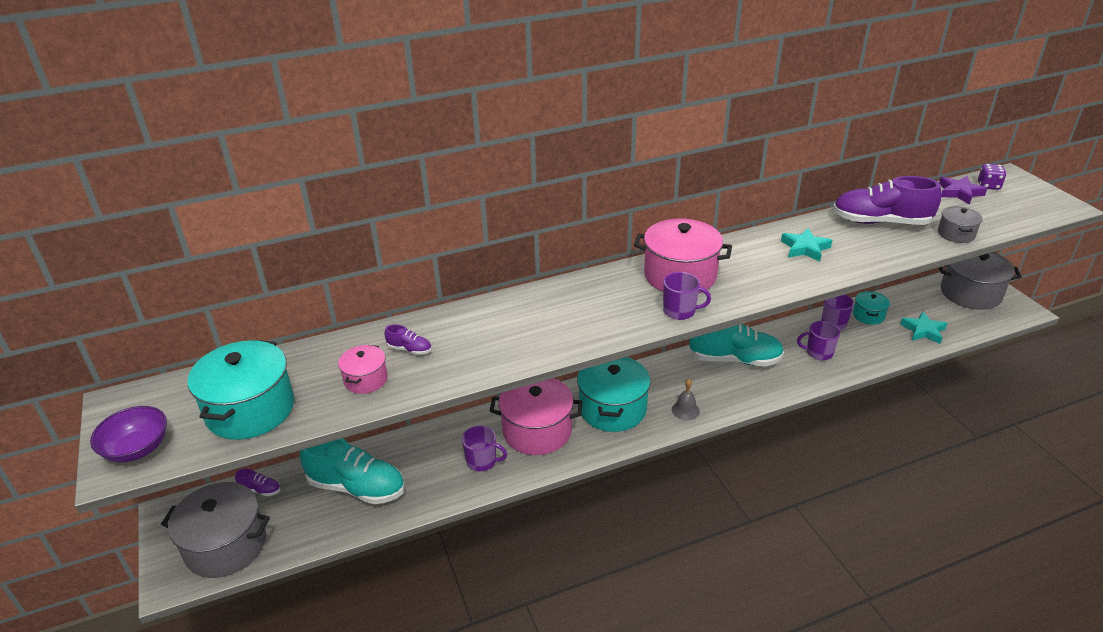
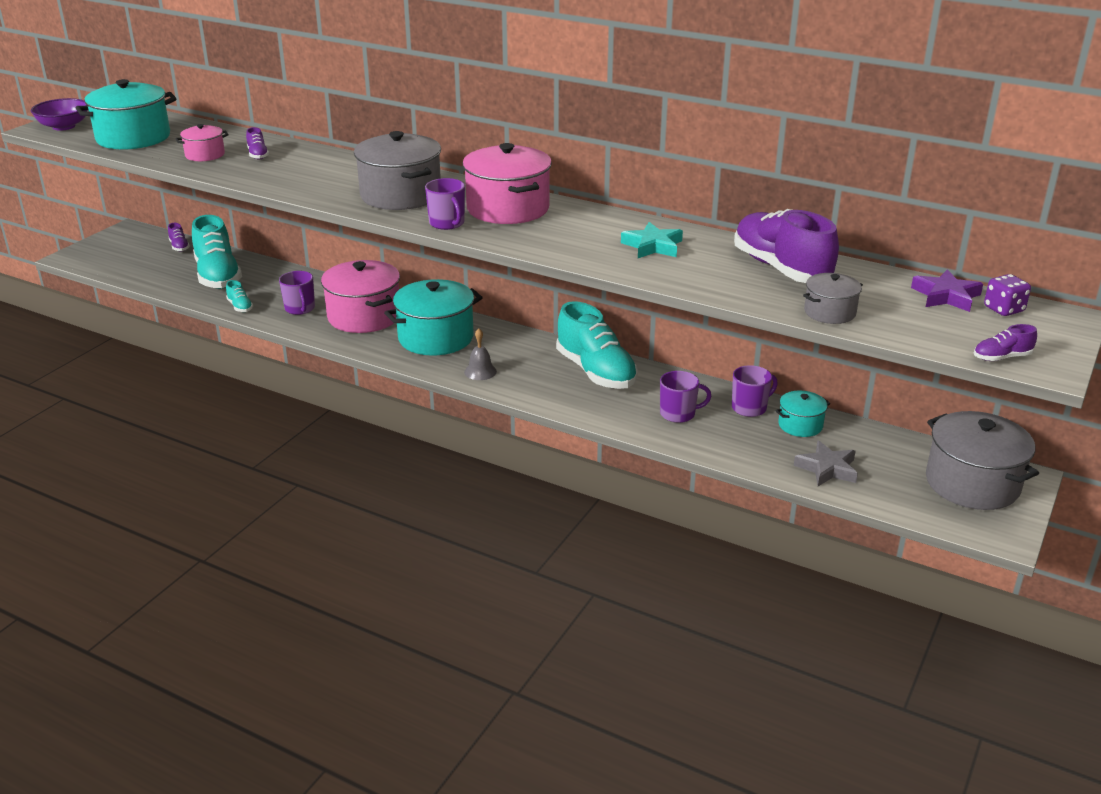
camera: 50 degrees right, 5 degrees down
(226, 545) = (117, 259): grey pot -> grey pot (401, 195)
(436, 497) = (240, 307): none -> turquoise shoe
(818, 352) = (678, 414): purple mug -> purple mug turned 120 degrees clockwise
(923, 331) = (827, 468): turquoise star -> grey star
(1048, 212) = (1002, 357): none -> purple shoe

